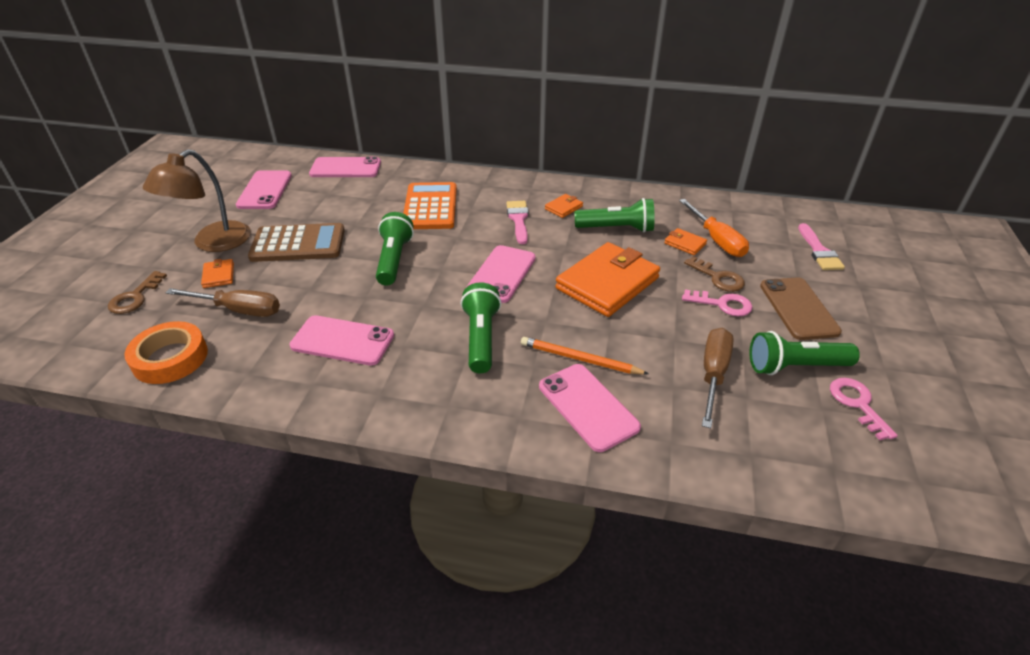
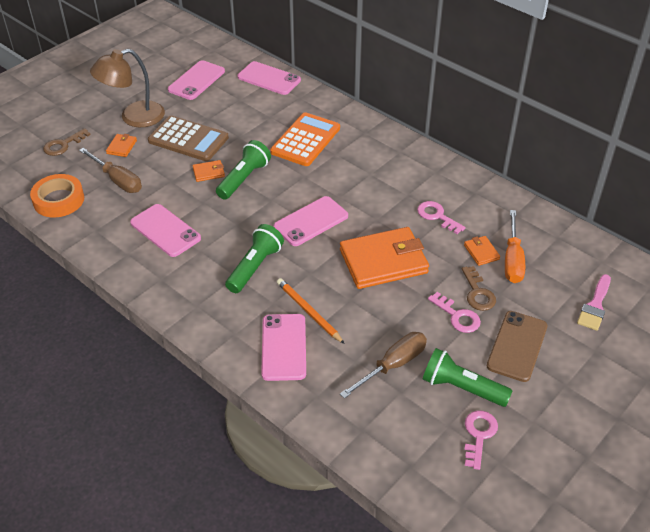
camera: 30 degrees right, 5 degrees up
(518, 219) = (364, 177): pink brush -> none
(563, 208) = (411, 180): orange wallet -> orange wallet (208, 172)
(617, 229) = (437, 216): green flashlight -> pink key

